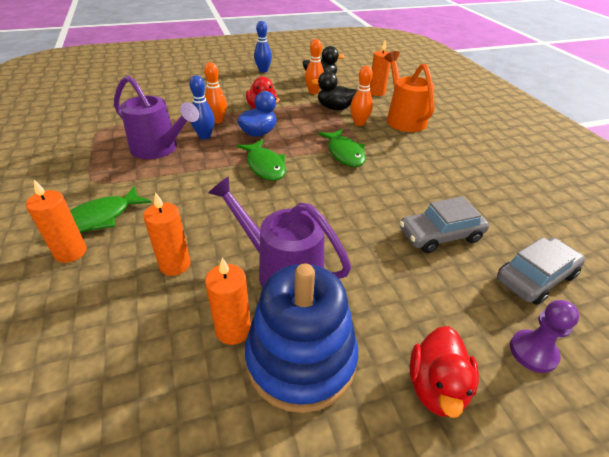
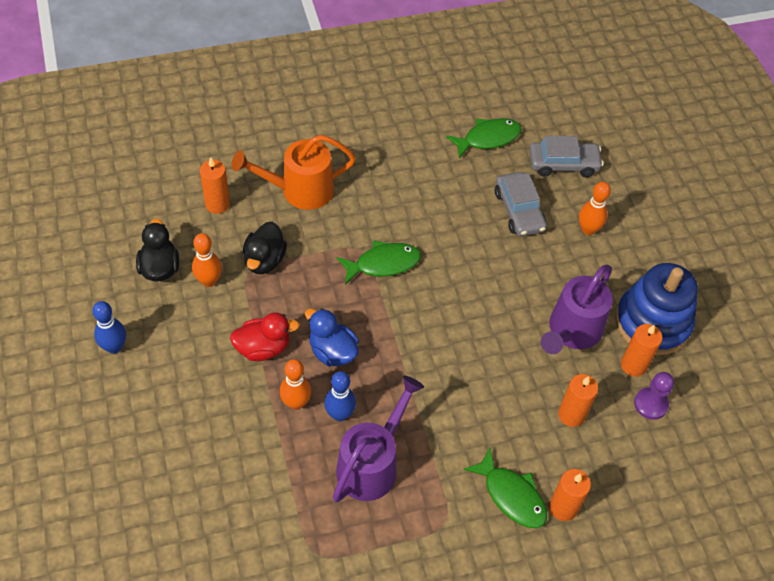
camera: 90 degrees left, 15 degrees up
(265, 166) = (410, 344): green fish -> green fish (488, 138)
(359, 123) = (309, 239): orange bowling pin -> orange bowling pin (588, 229)
(436, 387) = (662, 250): red duck -> none
(533, 352) = (630, 191): purple pawn -> purple pawn (650, 404)
(535, 277) = (563, 164): grey car -> grey car turned 120 degrees clockwise

